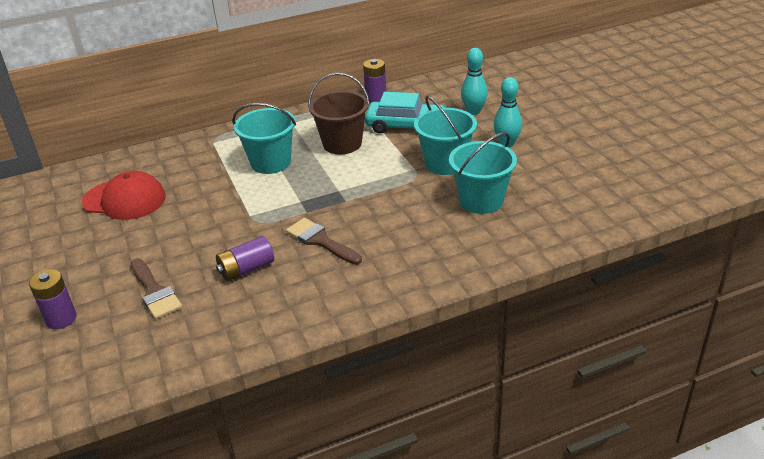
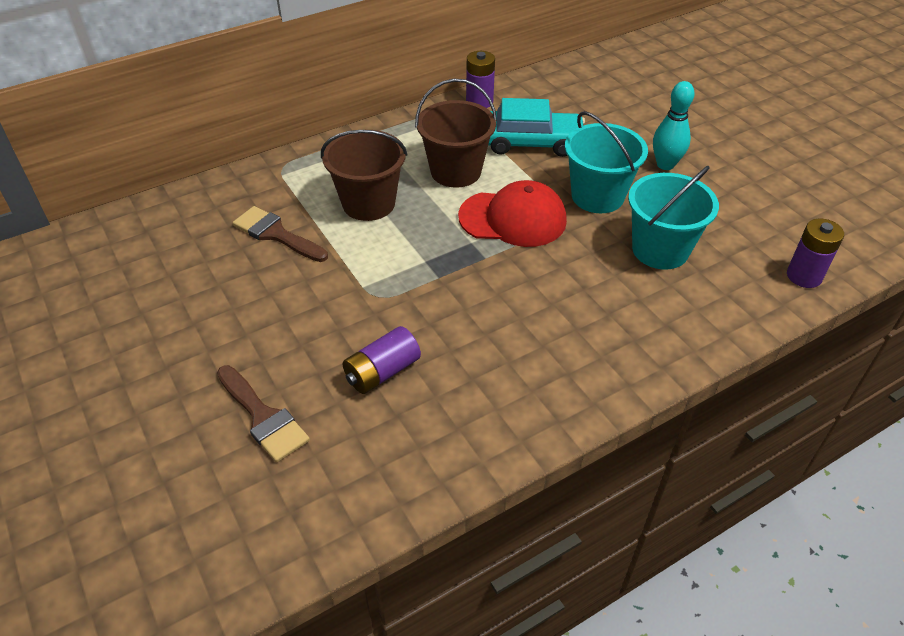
camera: 10 degrees left, 10 degrees up
(61, 319) = (138, 471): purple battery -> purple battery (804, 276)
(124, 200) = (181, 270): red cap -> red cap (513, 218)
(270, 162) = (368, 203): turquoise bucket -> brown bucket
(320, 241) = (470, 321): brown brush -> brown brush (276, 234)
(473, 111) = (609, 119): turquoise bowling pin -> none

